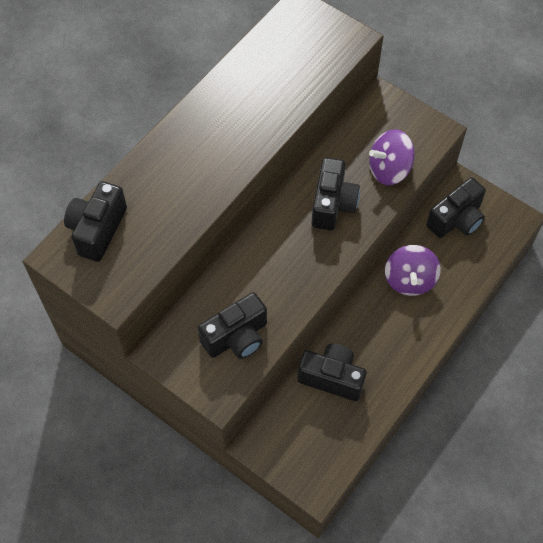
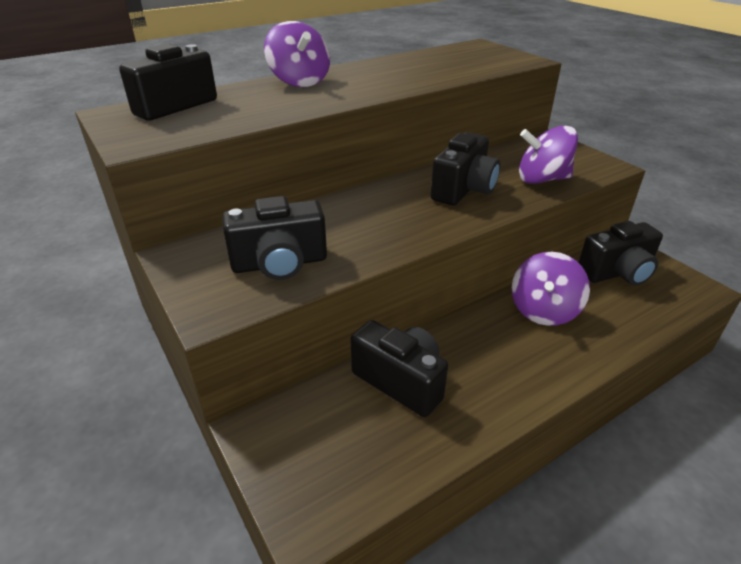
camera: 20 degrees right, 25 degrees down
(173, 149) = (299, 81): none -> purple spinning top

